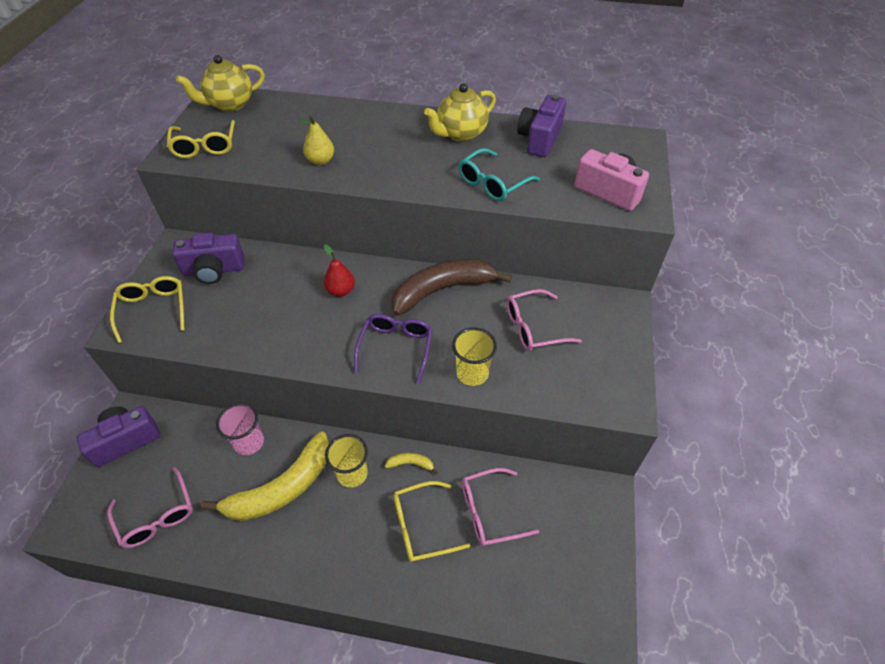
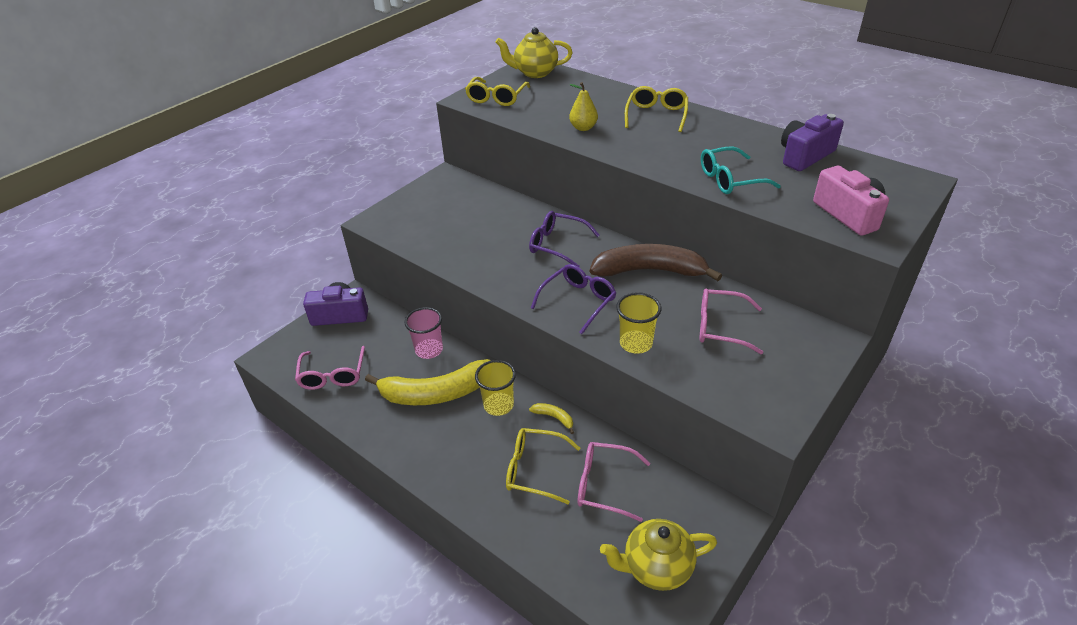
camera: 30 degrees right, 10 degrees down
(153, 309) = (402, 215): yellow glasses -> yellow glasses (656, 115)
(214, 270) = (463, 201): purple camera -> none
(341, 291) = (557, 245): red pear -> purple glasses
(460, 134) = (726, 135): yellow teapot -> yellow teapot (656, 567)

